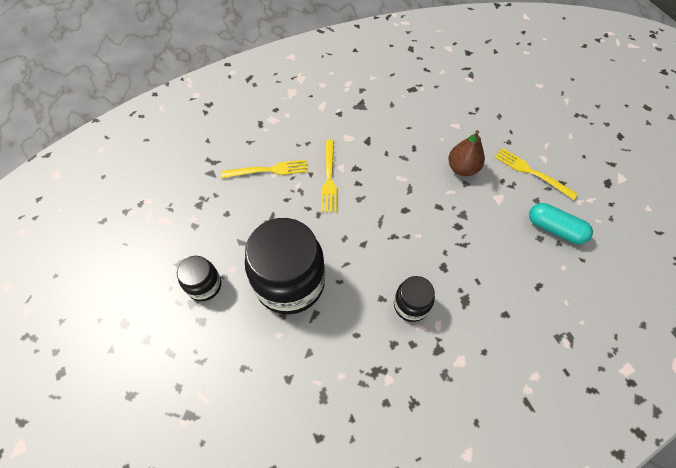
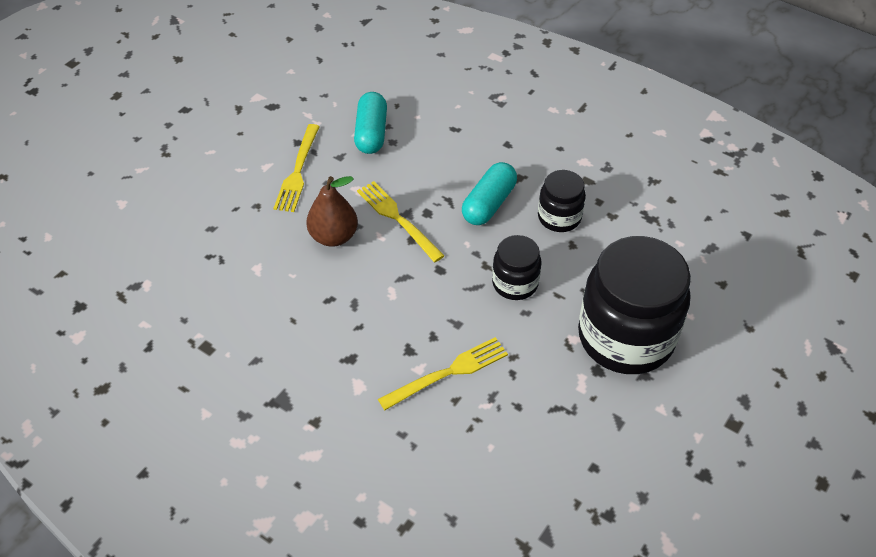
camera: 120 degrees left, 10 degrees down
(204, 285) = (705, 425): black jar -> black jar (515, 283)
(268, 170) = (486, 457): yellow fork -> yellow fork (397, 219)
(447, 267) = (489, 204): none -> turquoise capsule

